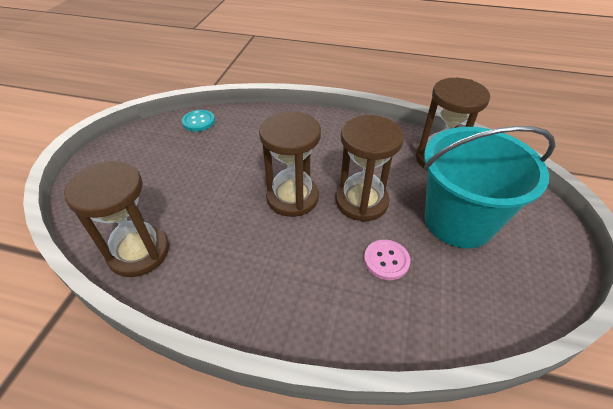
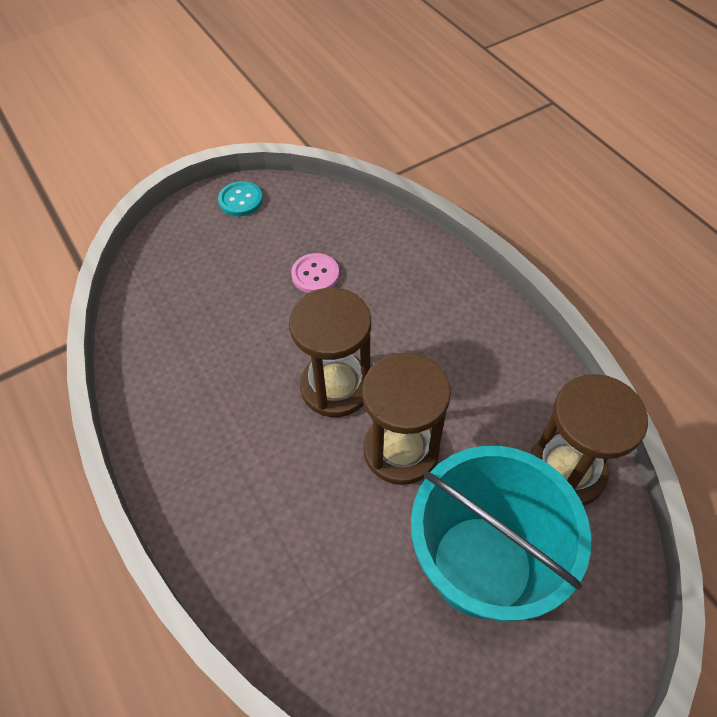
camera: 45 degrees right, 10 degrees up
(139, 252) = (151, 340): brown hourglass -> none
(198, 121) = (343, 214): turquoise button -> turquoise button (240, 200)
(386, 260) = (346, 537): pink button -> pink button (315, 274)

